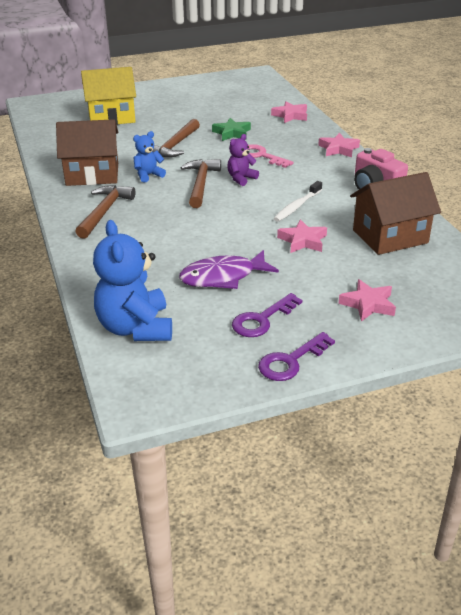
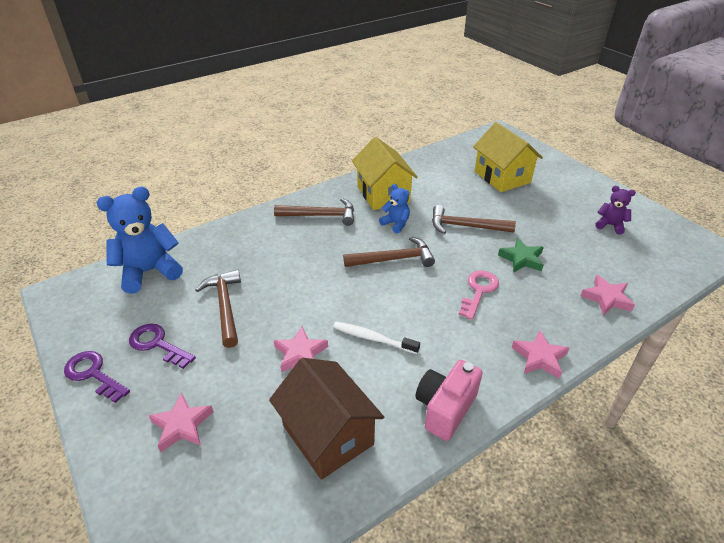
camera: 75 degrees right, 5 degrees up
(92, 174) = (383, 194): brown house -> yellow house
(223, 277) = (225, 306): purple fish -> brown hammer
(241, 179) = (417, 285): purple teddy bear -> purple teddy bear (610, 225)

